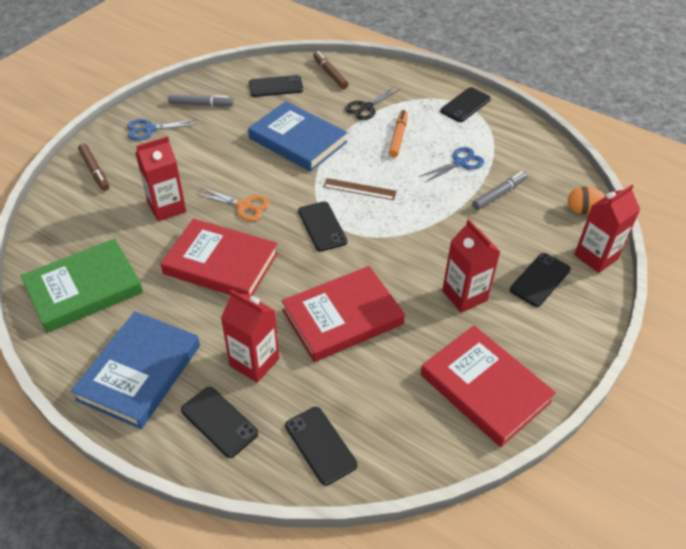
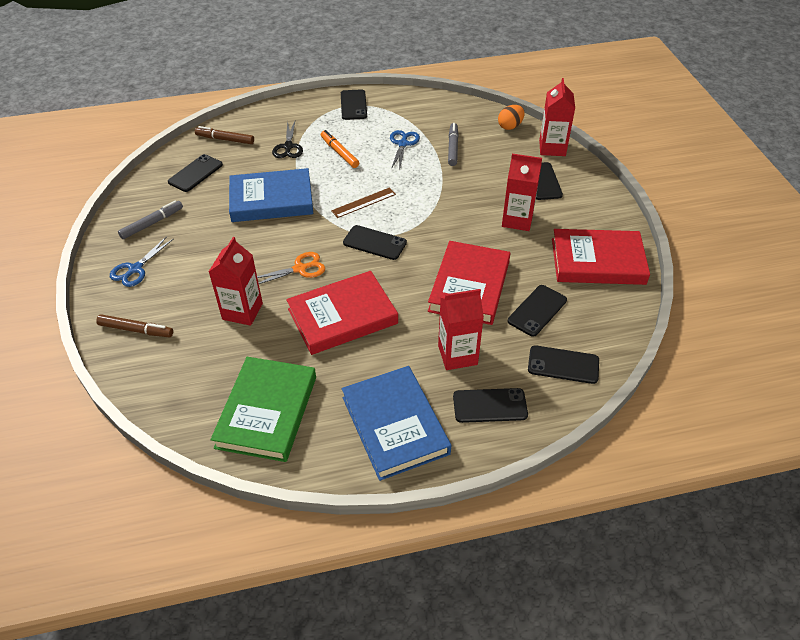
camera: 45 degrees left, 0 degrees up
(366, 383) = (537, 310): none -> black phone

